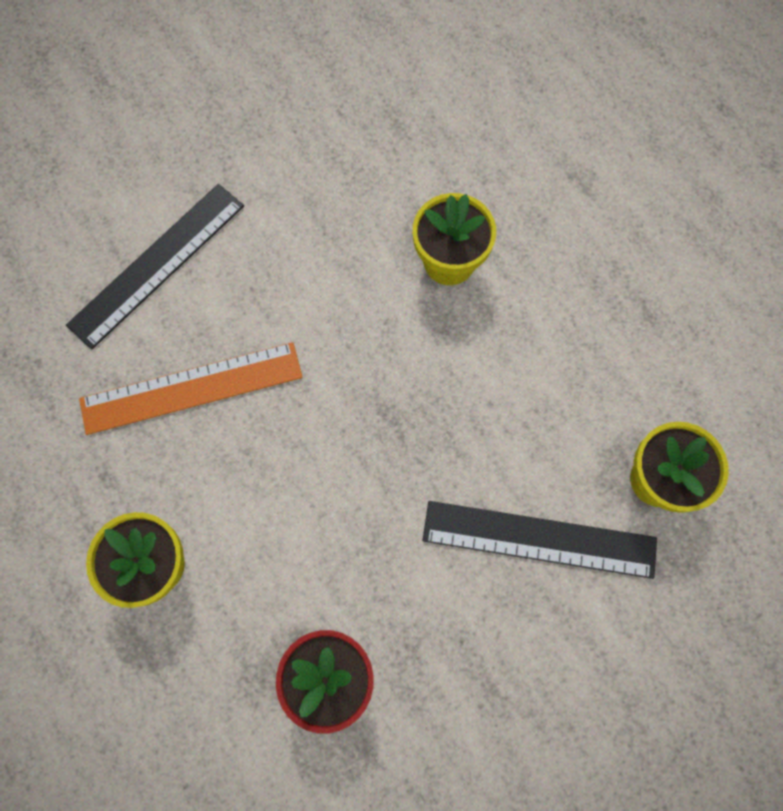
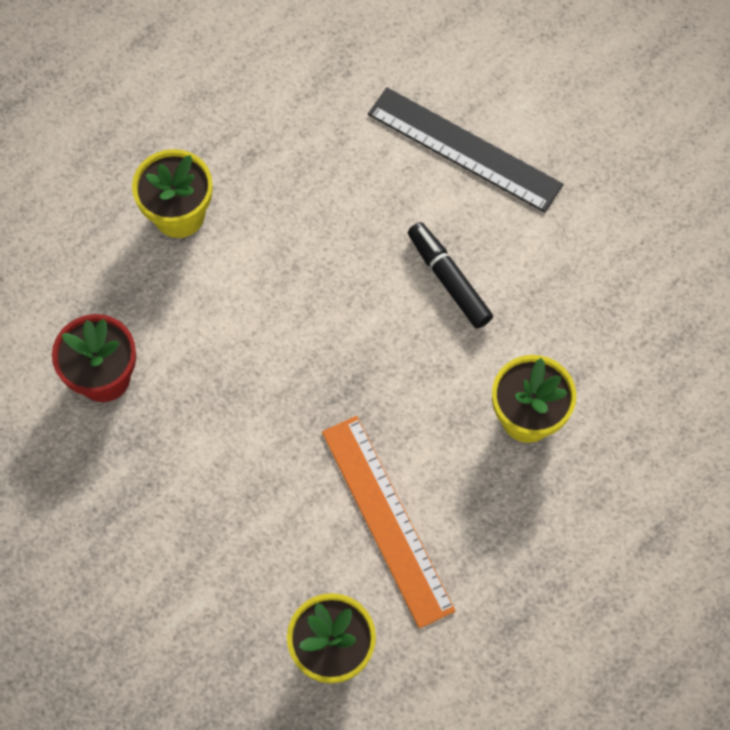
camera: 80 degrees right, 5 degrees down
(191, 388) = (346, 207): orange ruler -> orange ruler (387, 520)
(294, 305) = (448, 279): none -> black marker
(539, 539) = (254, 542): black ruler -> none

